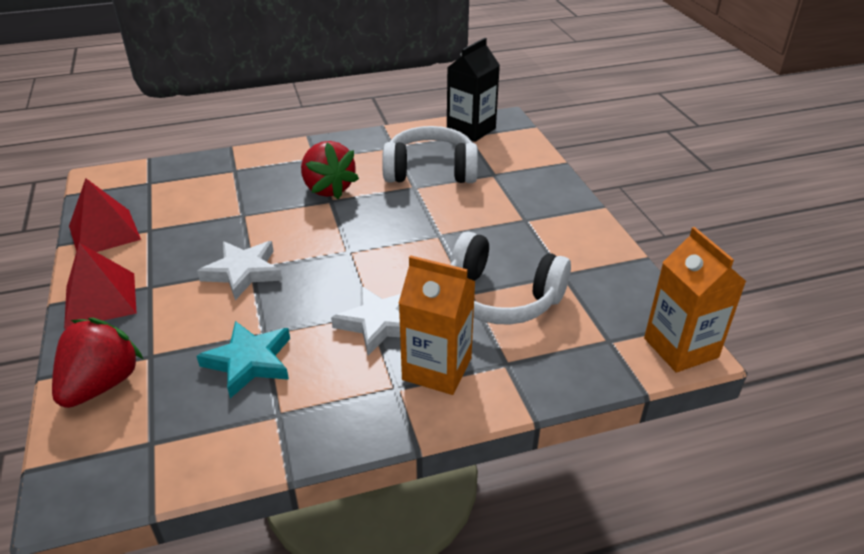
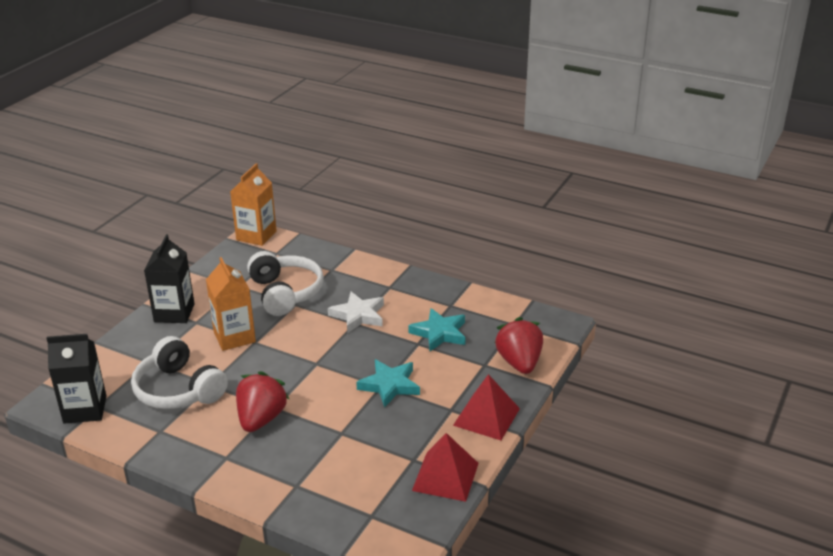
camera: 135 degrees left, 5 degrees down
(101, 384) = (519, 363): red strawberry -> red strawberry turned 105 degrees clockwise
(243, 272) = (389, 385): white star -> turquoise star
(437, 369) = (362, 283): orange carton -> orange carton (234, 337)
(560, 214) = (174, 313): none -> black carton

